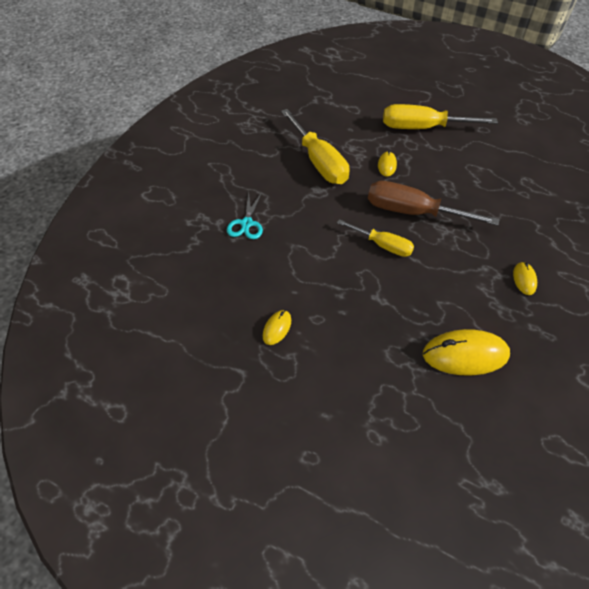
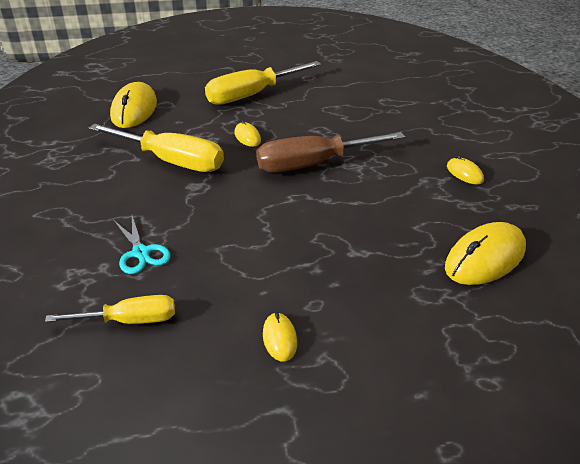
camera: 35 degrees left, 15 degrees down
(328, 105) = (134, 110): none -> yellow mouse
(382, 245) = (313, 205): yellow screwdriver -> yellow screwdriver (129, 321)

